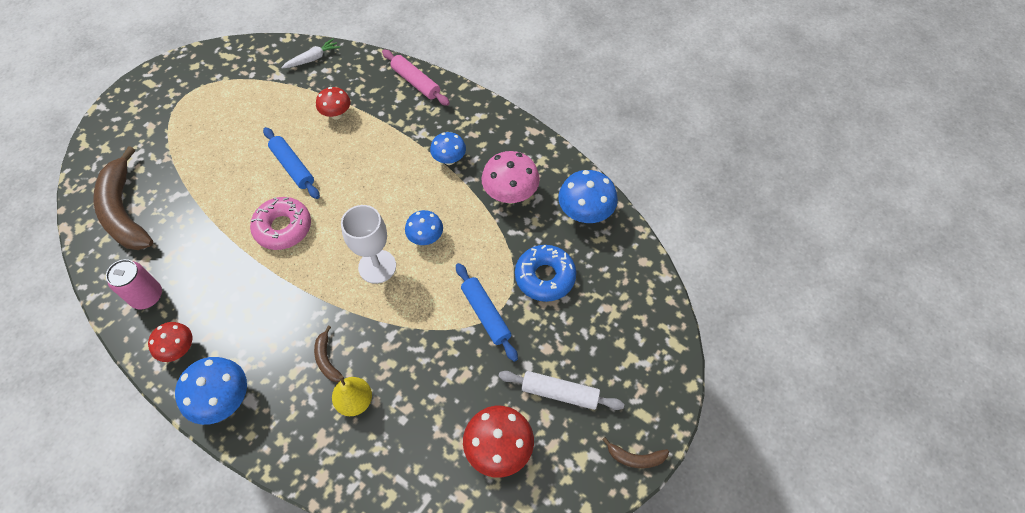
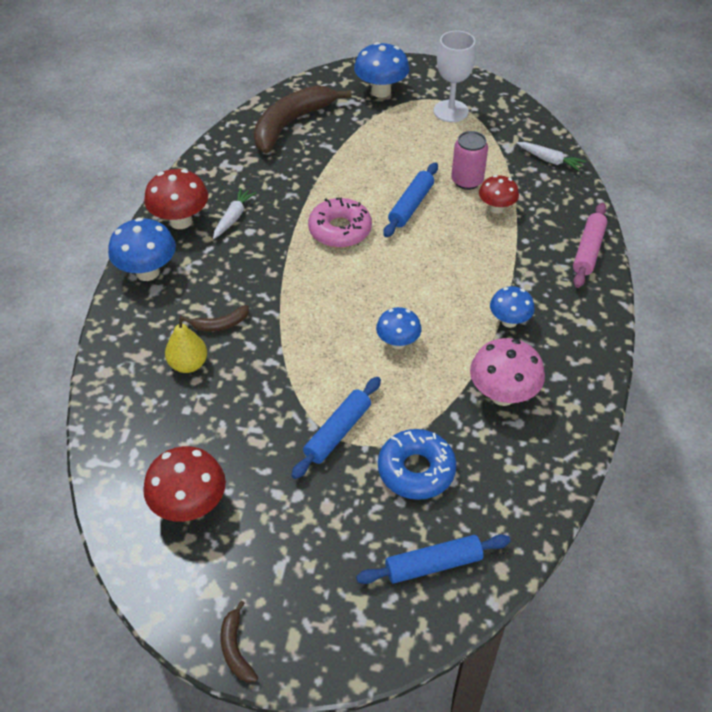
camera: 65 degrees right, 10 degrees down
(147, 296) = (219, 177): pink can -> pink can (467, 181)
(179, 349) = (181, 221): red mushroom -> red mushroom, size x1.56
(208, 303) = (233, 217): none -> white carrot
(327, 359) = (220, 324): brown banana -> brown banana turned 150 degrees counterclockwise
(377, 266) = (340, 318): white goblet -> white goblet (450, 111)
(560, 393) = (279, 540): white rolling pin -> none
(585, 214) = (528, 479): blue mushroom -> blue mushroom (381, 91)
(624, 300) = (433, 565): none -> blue rolling pin

